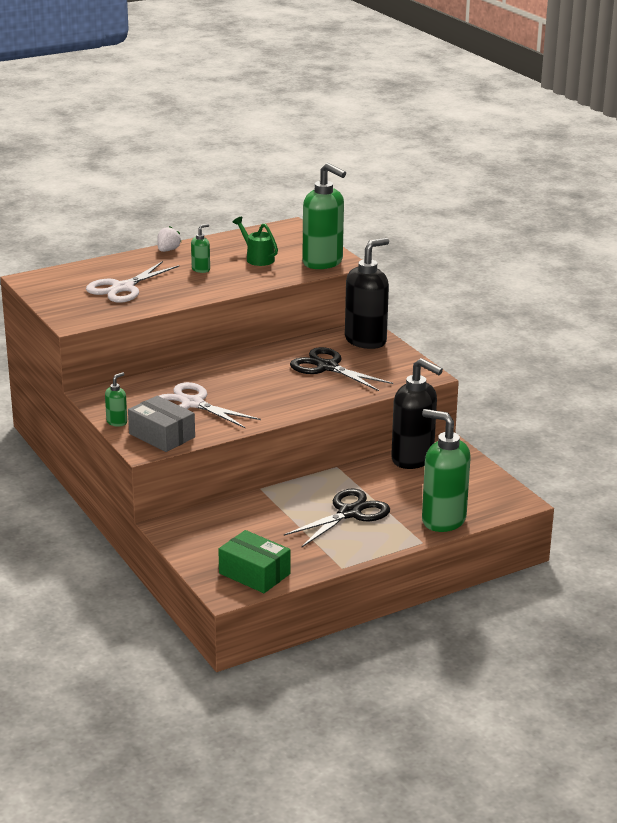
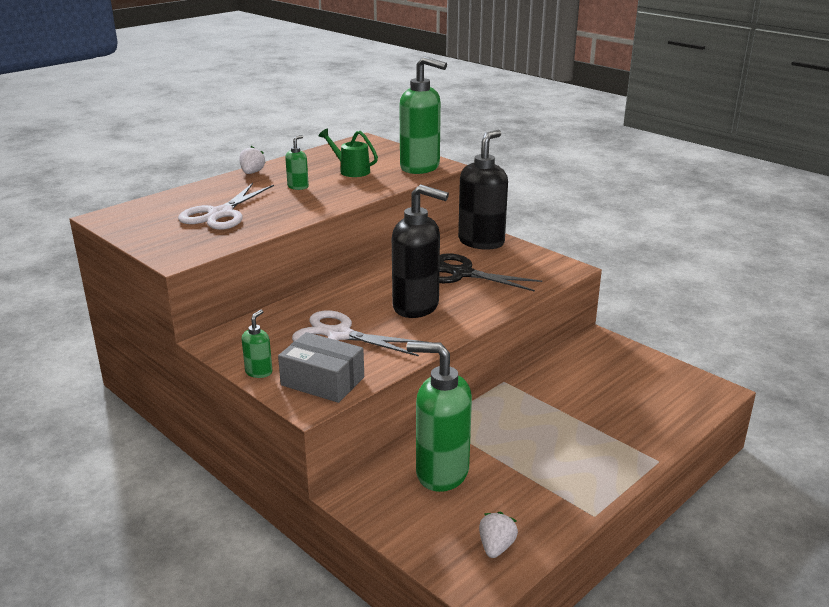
camera: 15 degrees left, 0 degrees up
(254, 573) = (496, 547): green box -> white strawberry
(349, 513) = (554, 437): black scissors -> none
(413, 459) = (576, 360): black soap dispenser -> black soap dispenser (416, 307)
(443, 520) = (659, 428): green soap dispenser -> green soap dispenser (441, 472)

